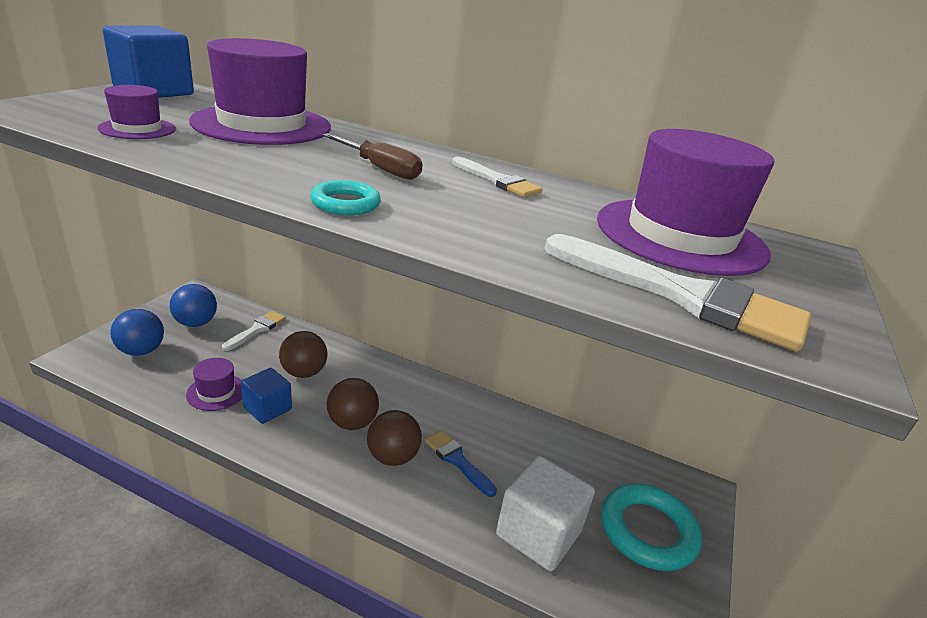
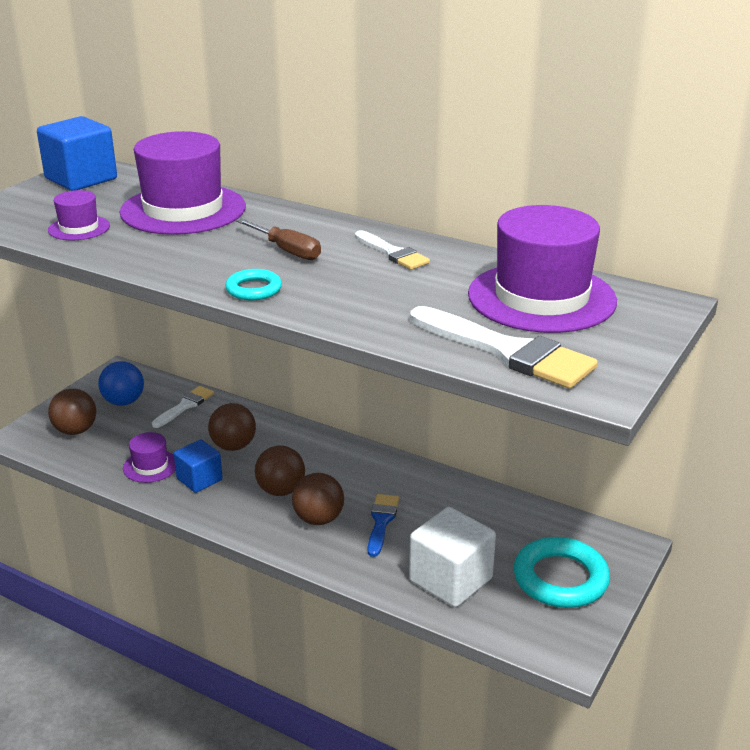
camera: 10 degrees right, 0 degrees up
(141, 351) = (75, 430): blue ball -> brown ball
(457, 460) = (381, 521): blue brush -> blue brush turned 45 degrees clockwise

